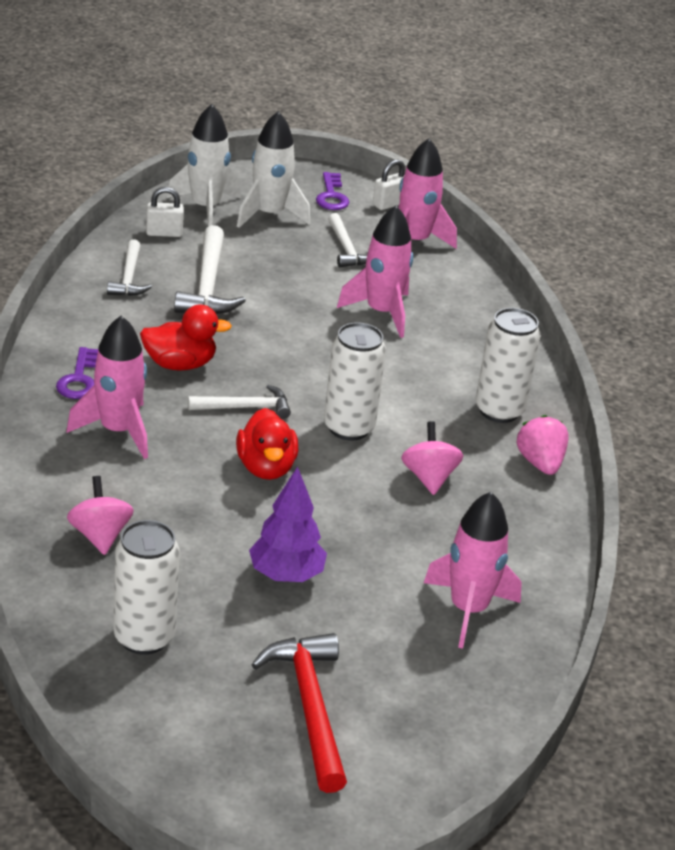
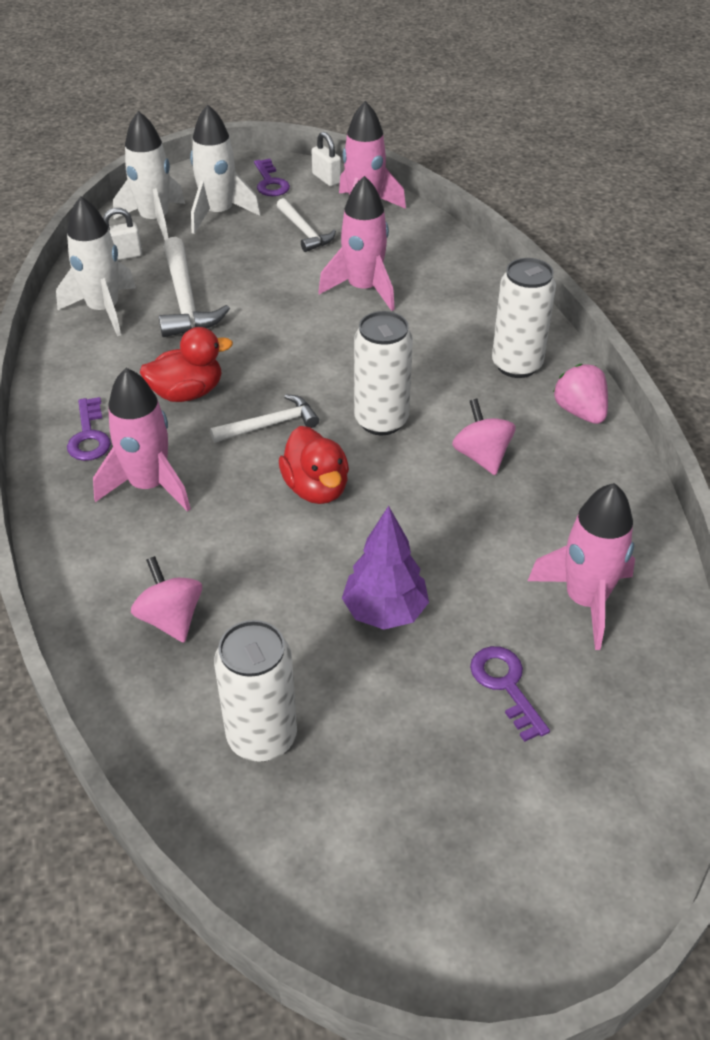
camera: 10 degrees left, 10 degrees up
(129, 277) = (104, 310): white hammer -> white rocket
(310, 707) = (474, 775): red hammer -> none
(366, 653) = (505, 685): none -> purple key
(389, 204) = (326, 179): white padlock -> white padlock turned 75 degrees counterclockwise

